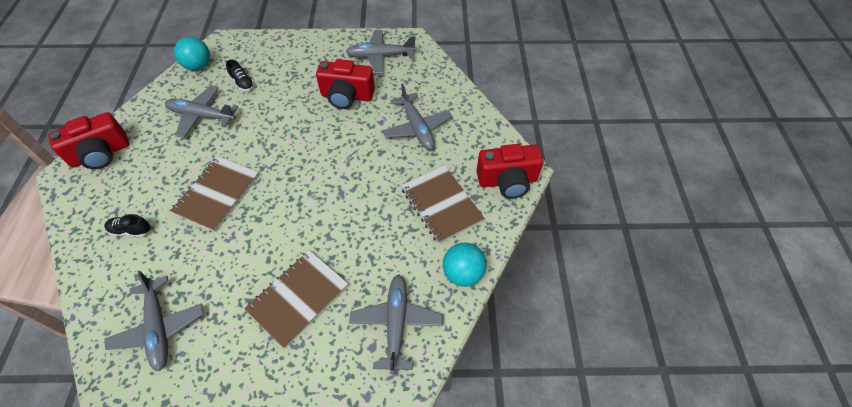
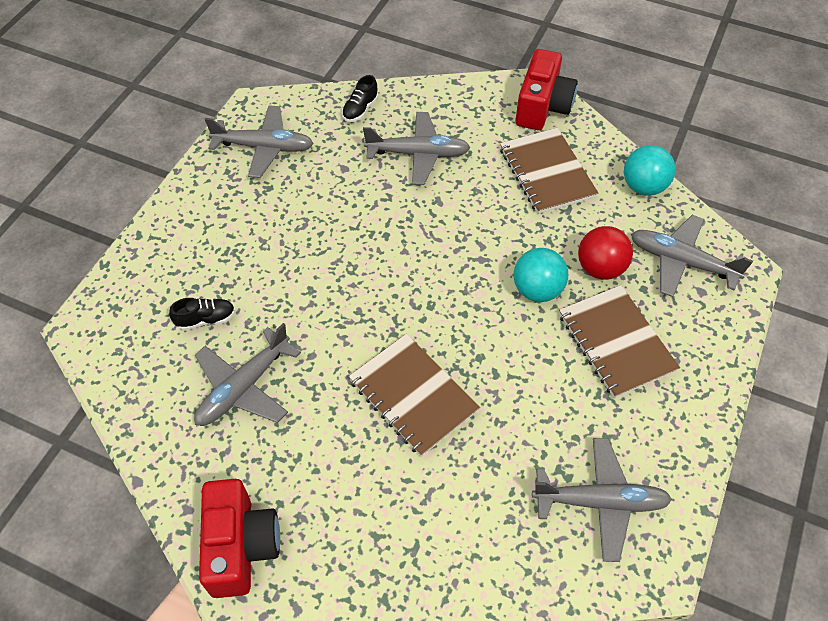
camera: 65 degrees left, 0 degrees up
(131, 230) = (425, 518): black shoe -> black shoe (360, 109)
(198, 66) = (122, 371): turquoise ball -> turquoise ball (537, 290)
(347, 96) = (317, 205): red camera -> none
(364, 267) = (600, 268): none -> red ball
(380, 56) = (264, 147): grey plane -> grey plane turned 105 degrees counterclockwise
(441, 205) = (546, 173): brown notebook -> brown notebook turned 75 degrees clockwise

